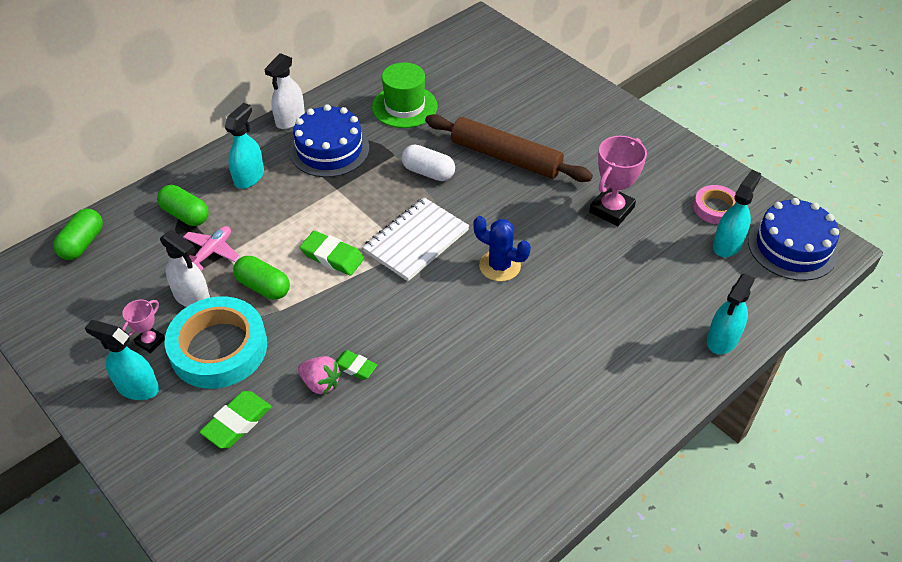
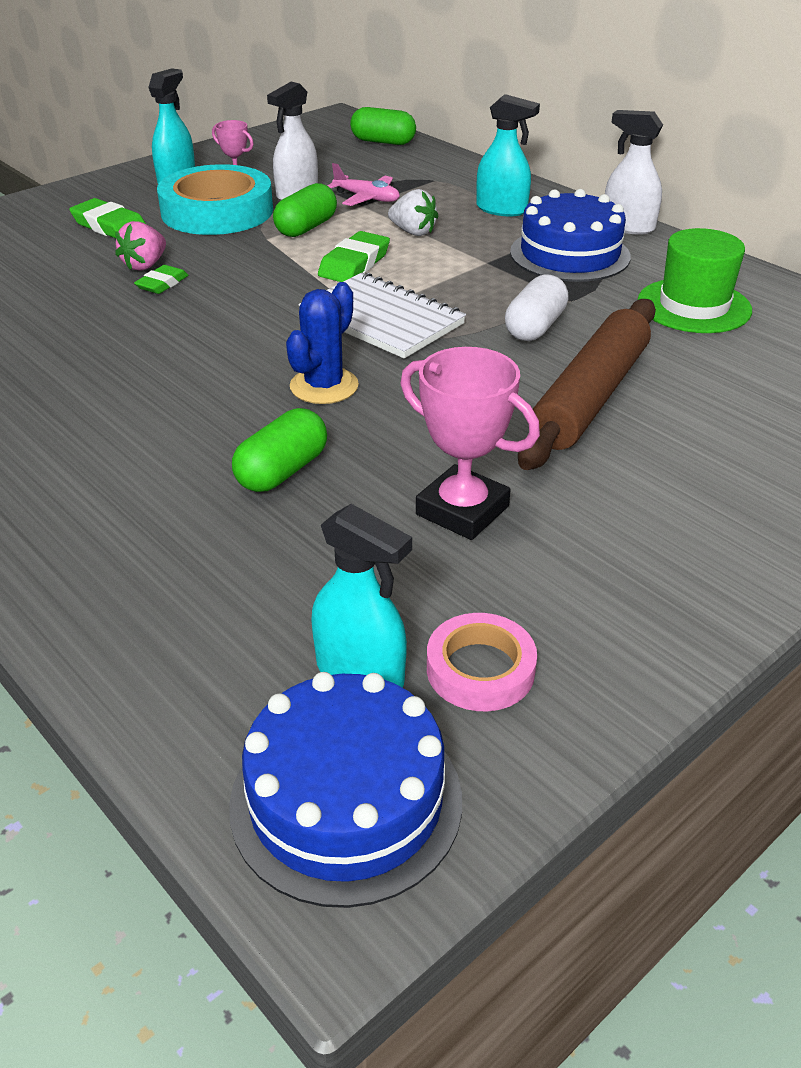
camera: 90 degrees right, 10 degrees down
(185, 215) = (429, 182): green capsule -> green capsule (282, 471)
(282, 225) = (413, 232): none -> white strawberry
(722, 339) = (97, 627): turquoise spray bottle -> none

